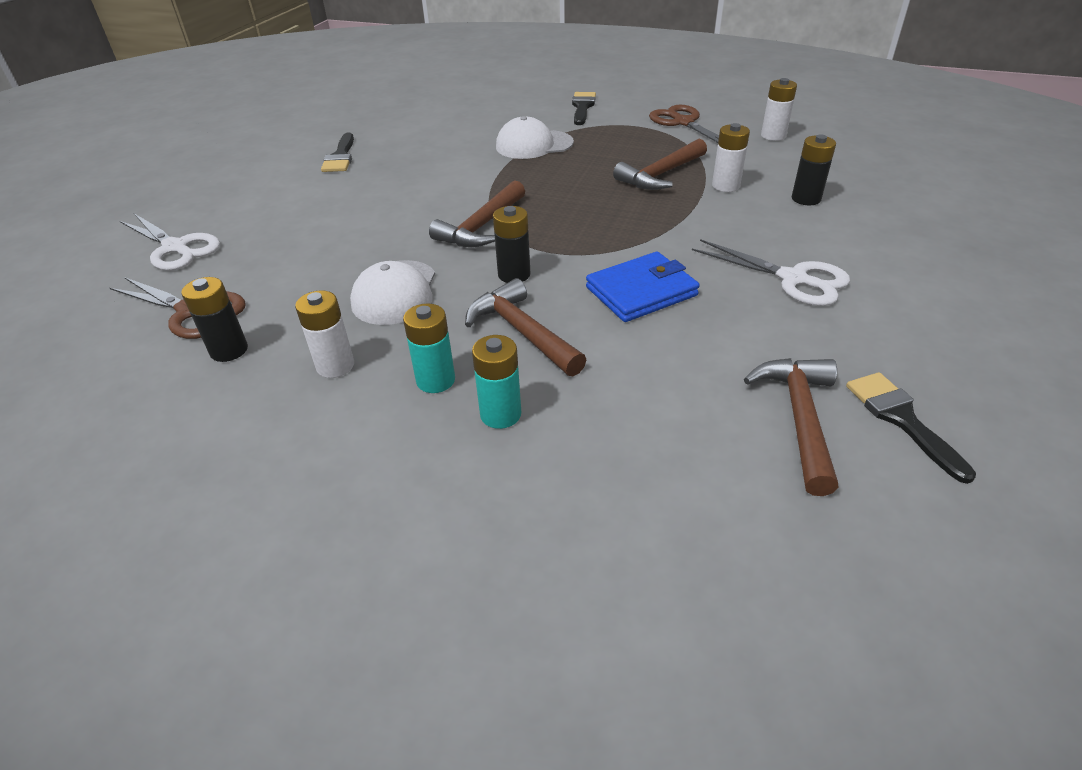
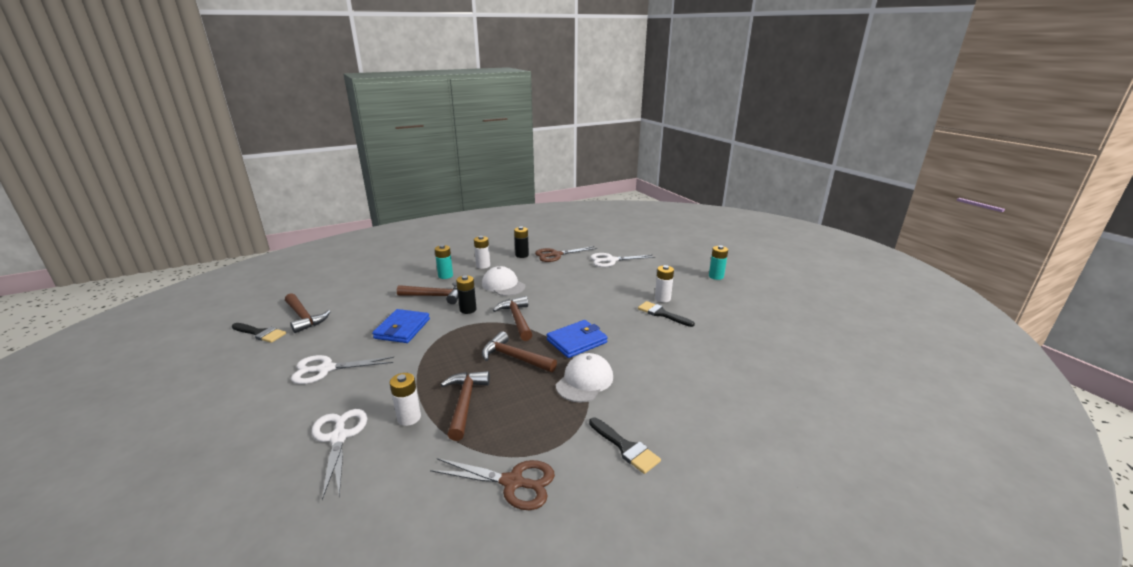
camera: 130 degrees right, 15 degrees down
(473, 173) = (576, 341): none -> blue wallet
(500, 414) = (413, 278): turquoise battery -> turquoise battery (716, 276)
(559, 188) = (514, 357): none -> brown hammer
(773, 136) = (408, 517): white battery -> white battery (662, 298)
(806, 199) = (339, 437): black battery -> white scissors

